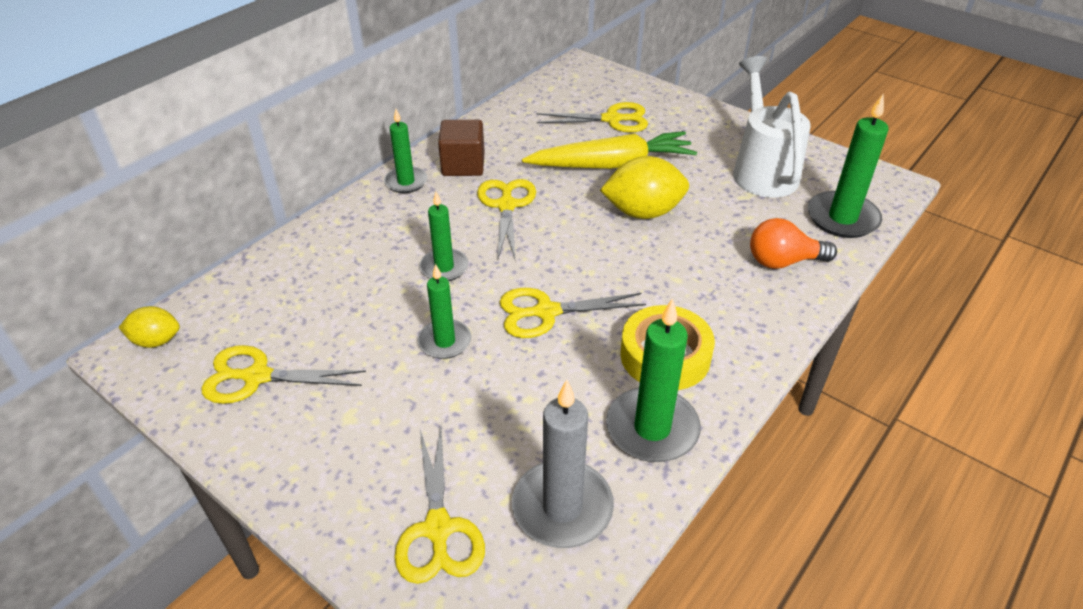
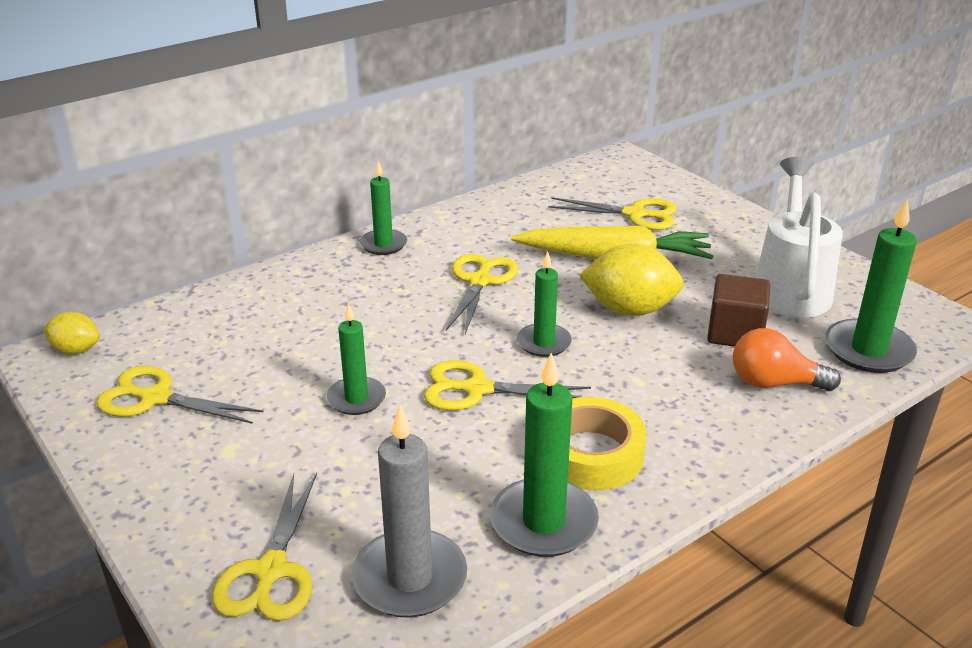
camera: 15 degrees right, 10 degrees down
(444, 267) = (387, 330): green candle -> green candle (544, 343)
(463, 165) = (450, 237): brown cube -> brown cube (735, 333)

